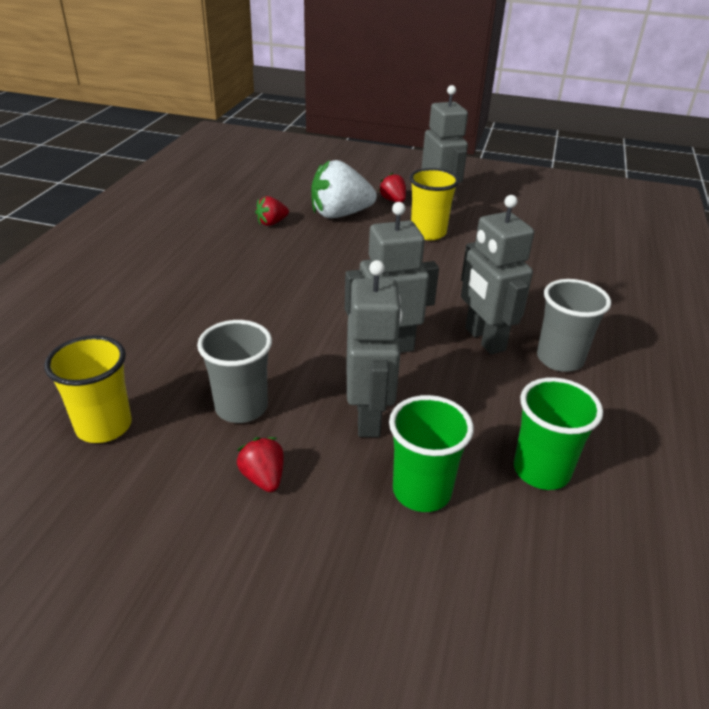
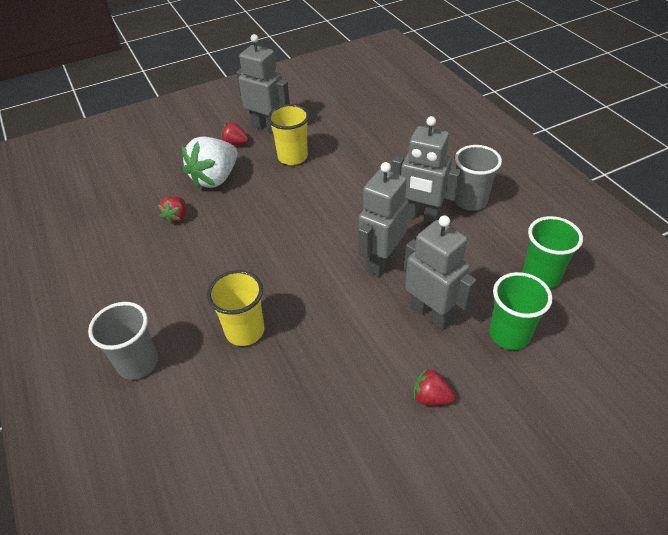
camera: 40 degrees left, 10 degrees up
(104, 426) = (297, 452): yellow cup -> yellow cup (245, 331)
(241, 407) = (358, 367): grey cup -> grey cup (138, 363)

